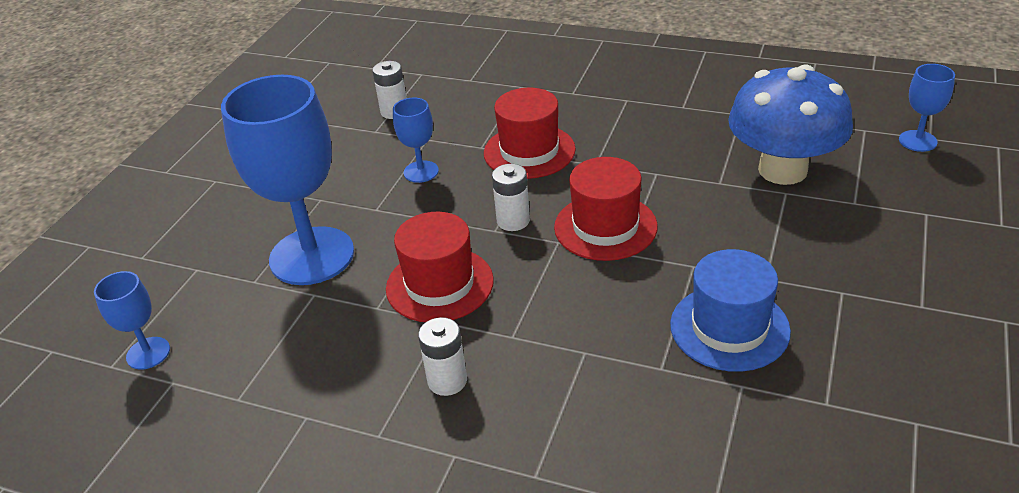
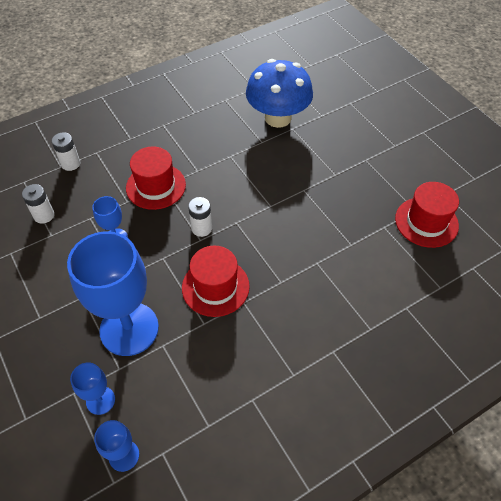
camera: 55 degrees left, 15 degrees up
(447, 381) = (285, 325): white battery -> white battery (70, 164)
(605, 227) = (246, 199): red hat -> red hat (426, 222)
(729, 328) = (350, 207): blue hat -> none
(917, 141) = (308, 69): blue goblet -> blue goblet (100, 400)

